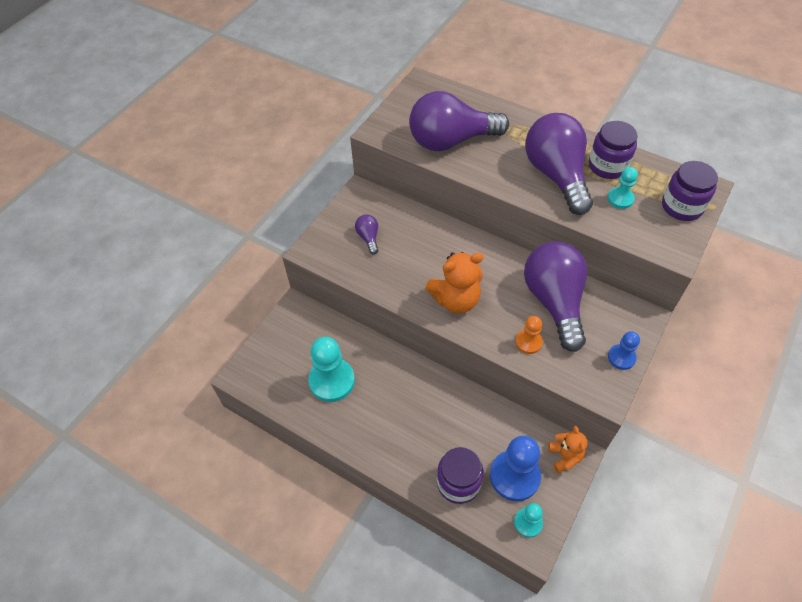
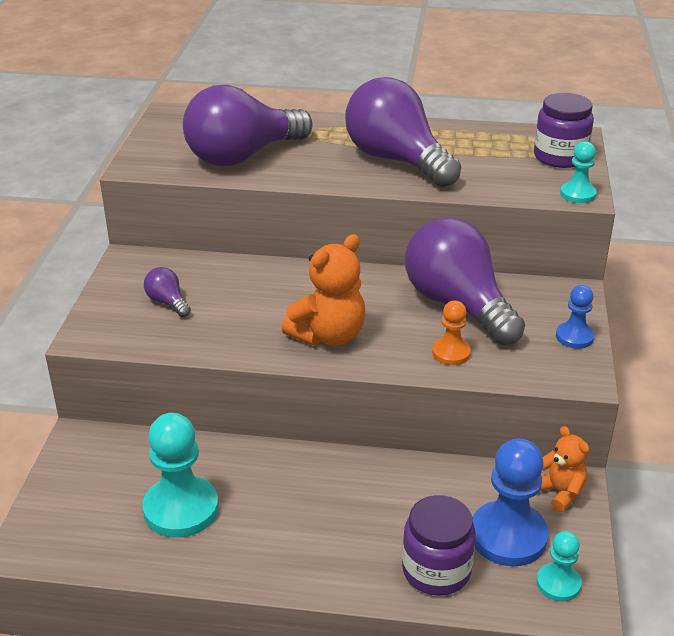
camera: 25 degrees left, 20 degrees down
(607, 166) = (452, 141): purple jar -> none
(620, 199) = (486, 165): turquoise pawn -> turquoise pawn (578, 194)

